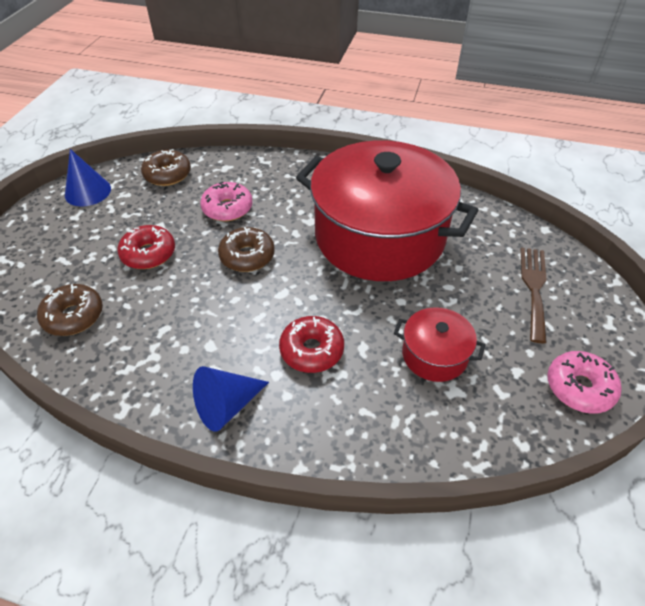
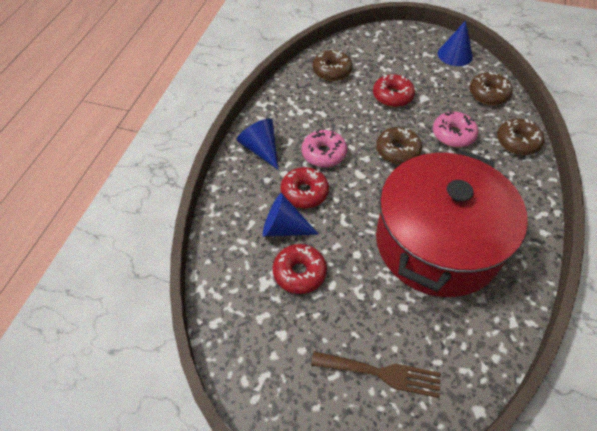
camera: 90 degrees right, 5 degrees up
(245, 165) = (517, 142): none -> brown donut
(371, 372) = (284, 228): none -> blue cone
(434, 355) = (299, 273): red pot -> red donut
(579, 387) = (263, 383): pink donut -> pink donut (324, 154)

